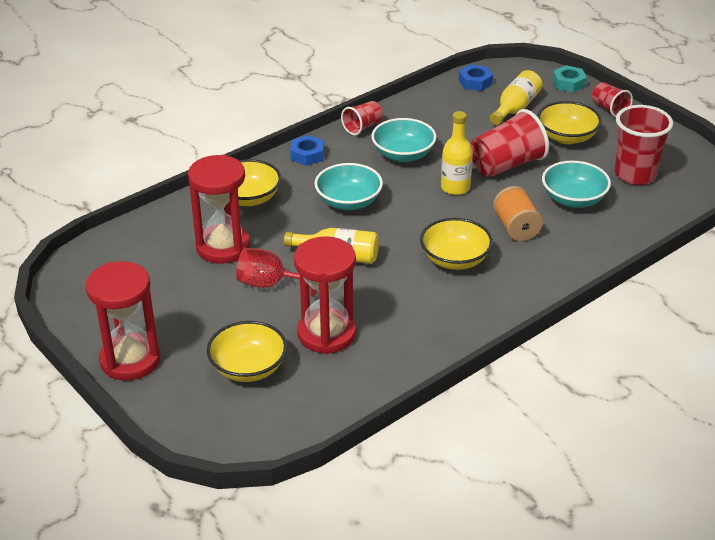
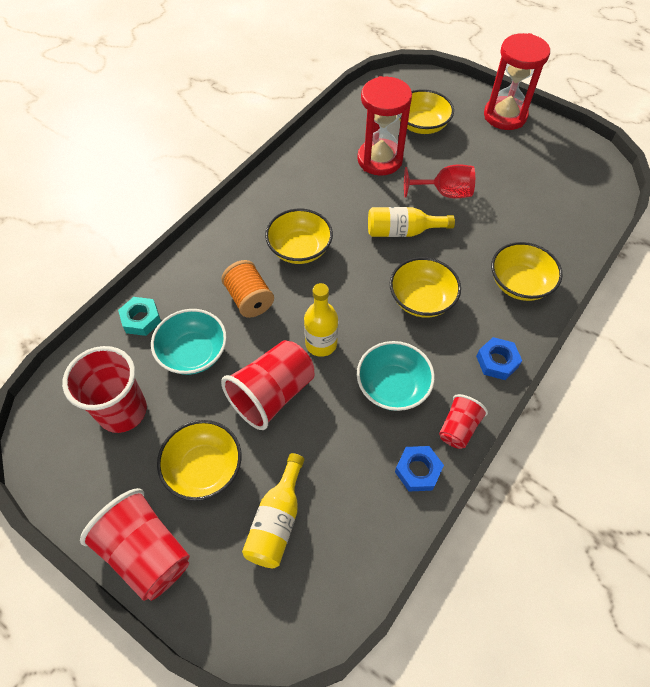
camera: 165 degrees right, 20 degrees up
(223, 247) = (505, 221): red hourglass -> none
(348, 202) = (421, 299): turquoise bowl -> yellow bowl
(475, 82) = (344, 578): blue nut -> blue nut (418, 471)
(568, 83) = (206, 613): turquoise nut -> turquoise nut (141, 319)
(609, 109) = (146, 552): red cup -> red cup, size x1.77

